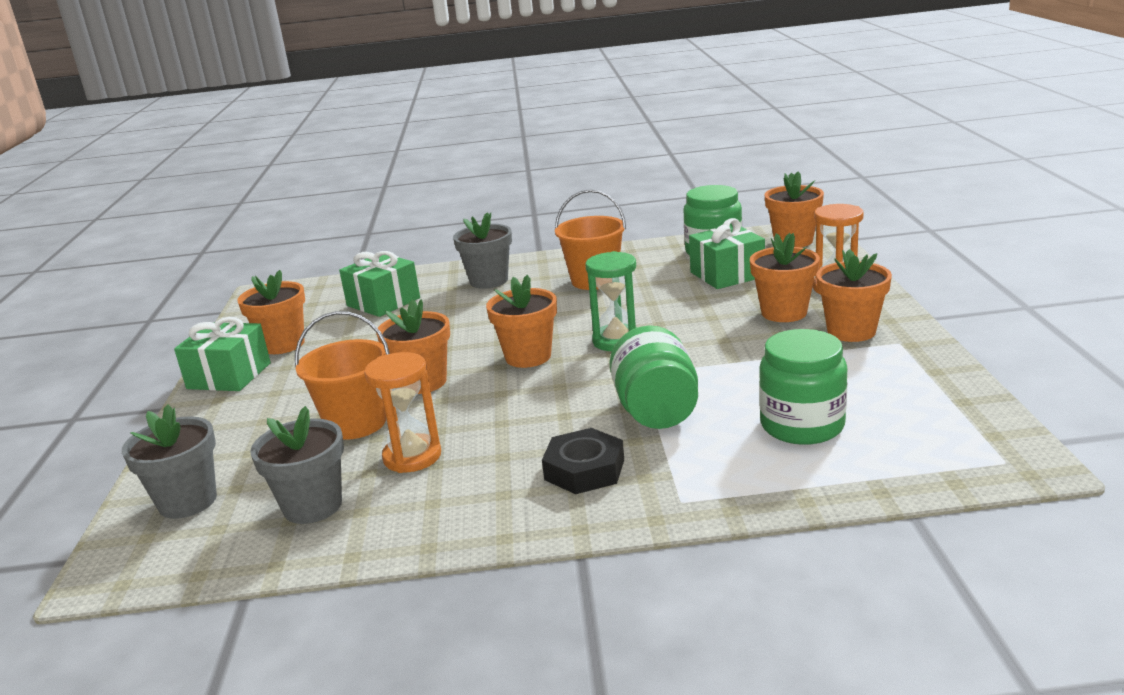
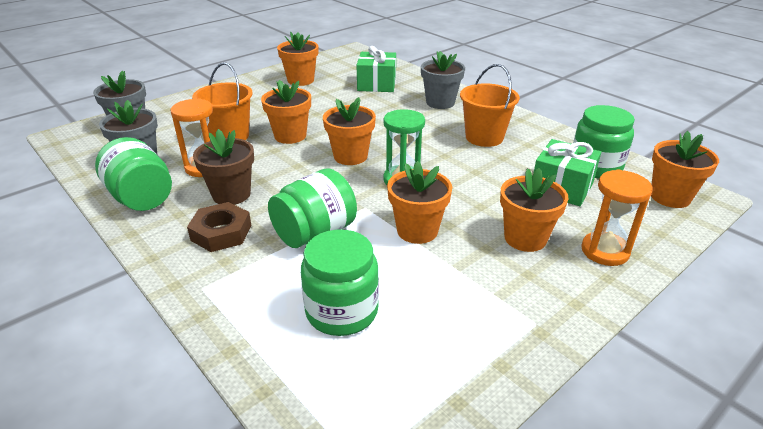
camera: 50 degrees right, 10 degrees up
(229, 376) = (256, 82): green gift -> none
(424, 518) = (141, 198): none -> green jar
(507, 448) = (231, 194): none -> brown flower pot
(584, 469) = (221, 232): black nut -> brown nut
(851, 331) = (529, 287): orange flower pot -> orange flower pot (417, 231)

